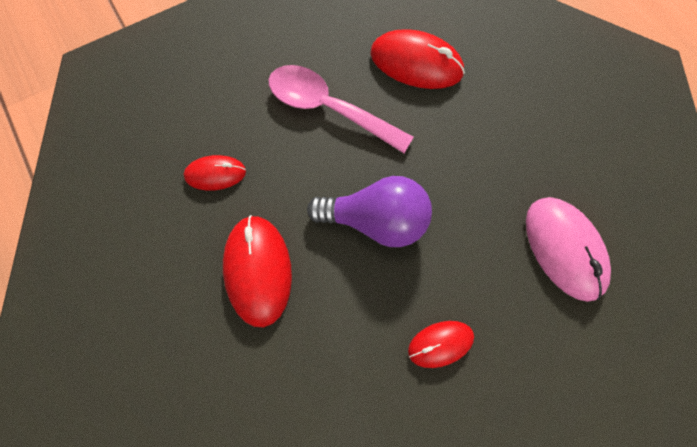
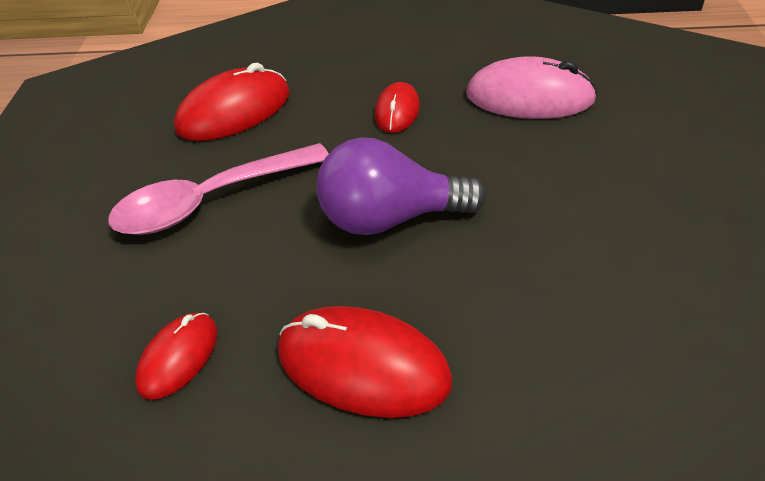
camera: 55 degrees left, 25 degrees down
(376, 221) = (390, 218): purple light bulb -> purple light bulb turned 135 degrees counterclockwise
(440, 344) = (578, 225): red mouse -> red mouse (397, 111)

